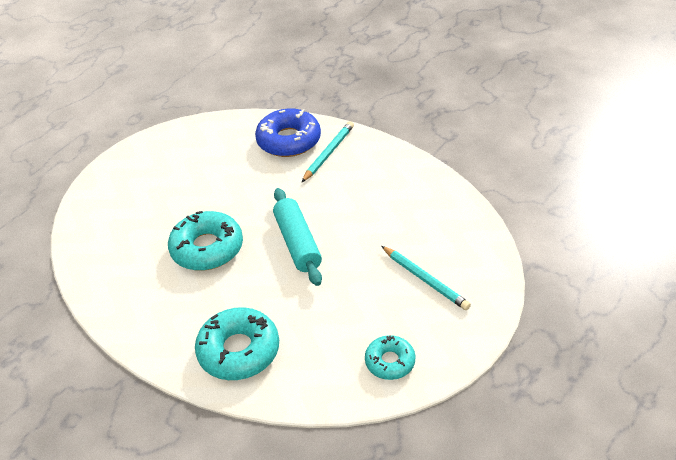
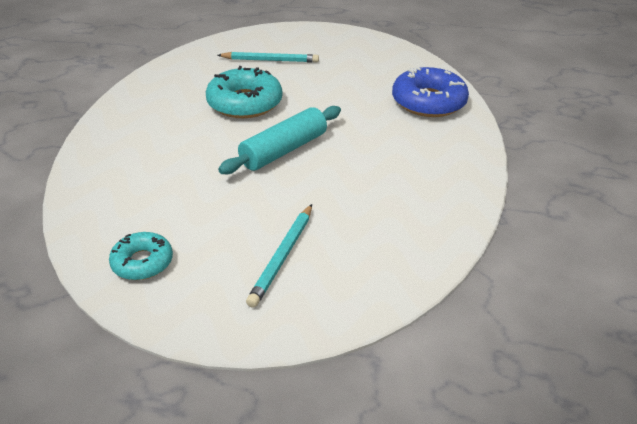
camera: 60 degrees right, 5 degrees down
(239, 351) = (124, 158): turquoise donut -> none
(329, 153) = (433, 131): turquoise pencil -> turquoise pencil (270, 60)

